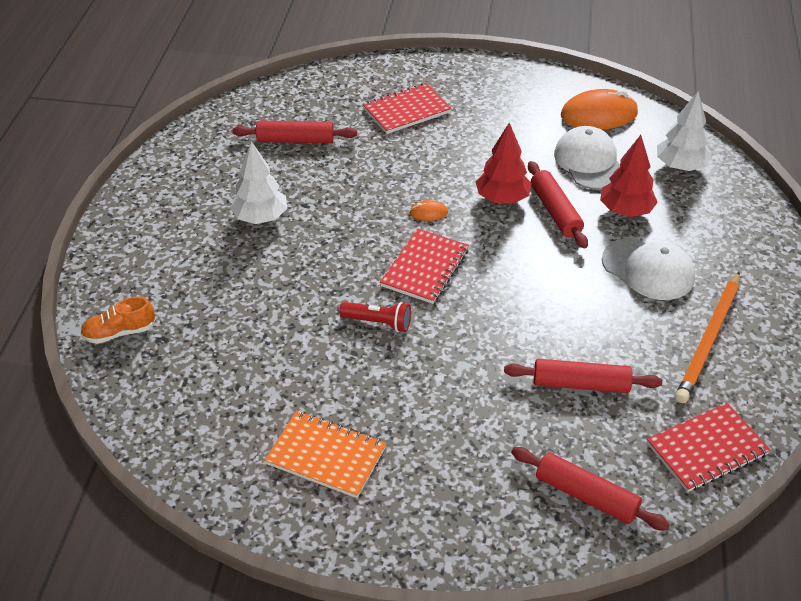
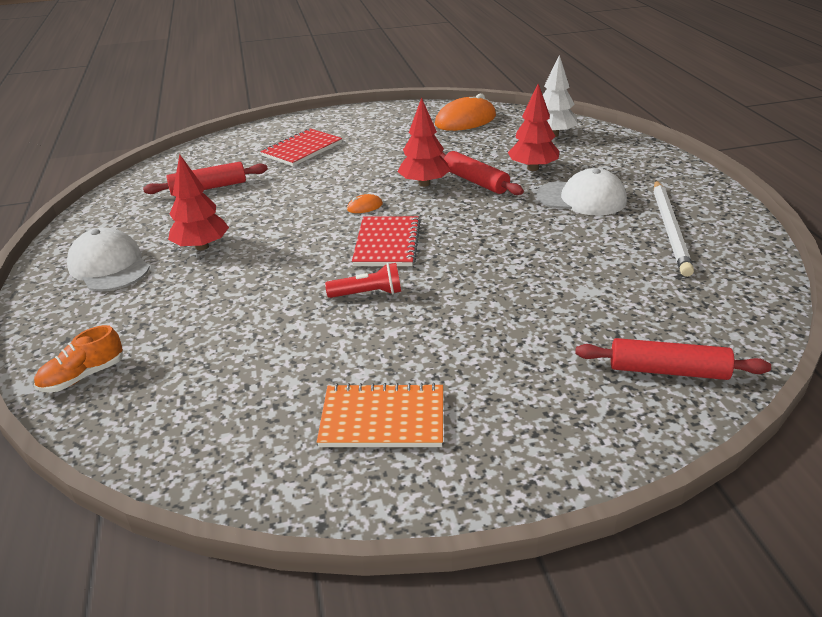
camera: 20 degrees left, 10 degrees down
(260, 218) = (202, 247): white tree -> red tree
(580, 384) = (591, 288): red rolling pin -> none
(589, 162) = (480, 147): white cap -> white cap (109, 266)
(707, 449) = (739, 303): red notebook -> none
(709, 339) = (670, 229): orange pencil -> white pencil

